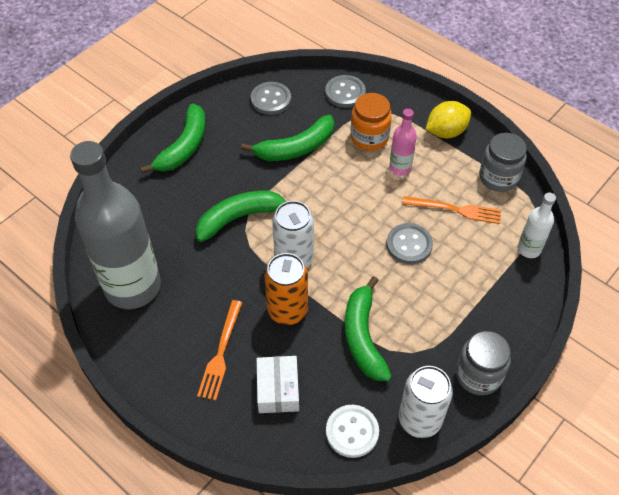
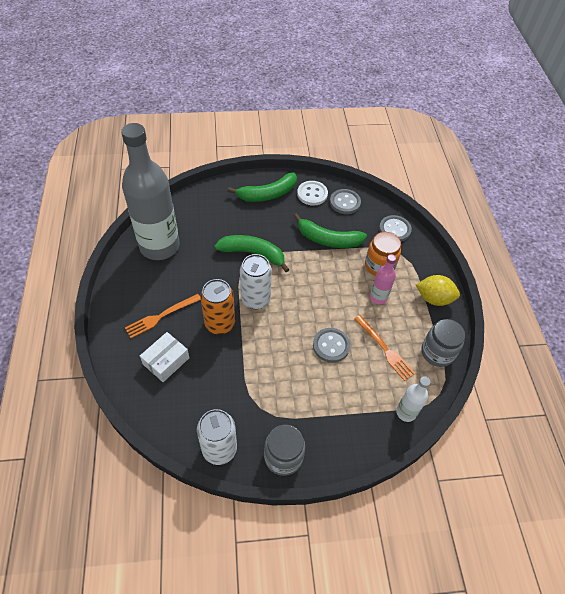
camera: 40 degrees right, 0 degrees up
(352, 432) = (176, 420): white button -> white button (312, 194)
(363, 337) = (243, 374): green banana -> none

